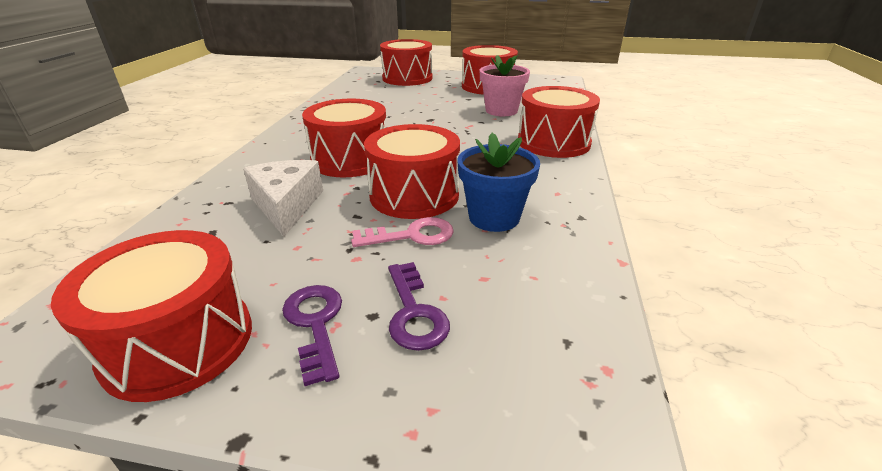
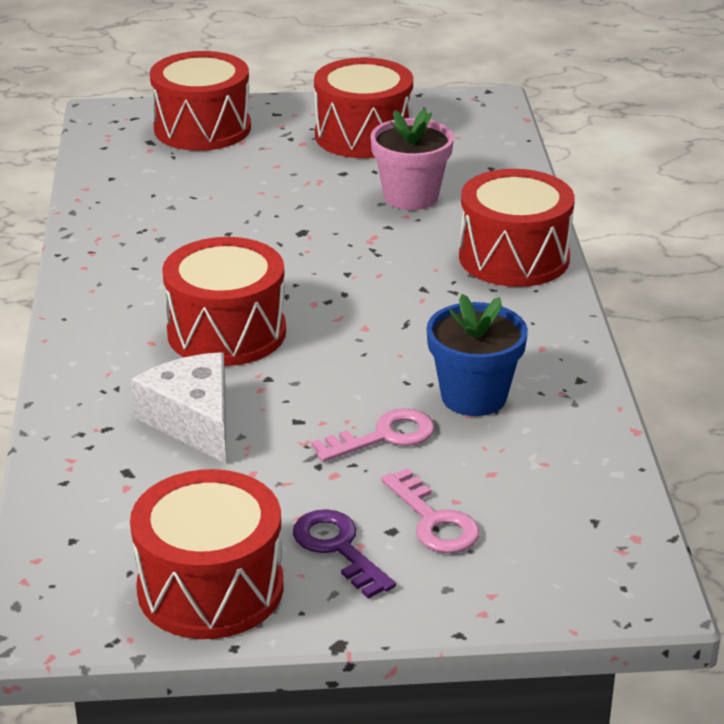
camera: 15 degrees left, 0 degrees up
(414, 195) = (355, 379): red drum -> none
(414, 312) = (434, 520): purple key -> pink key

